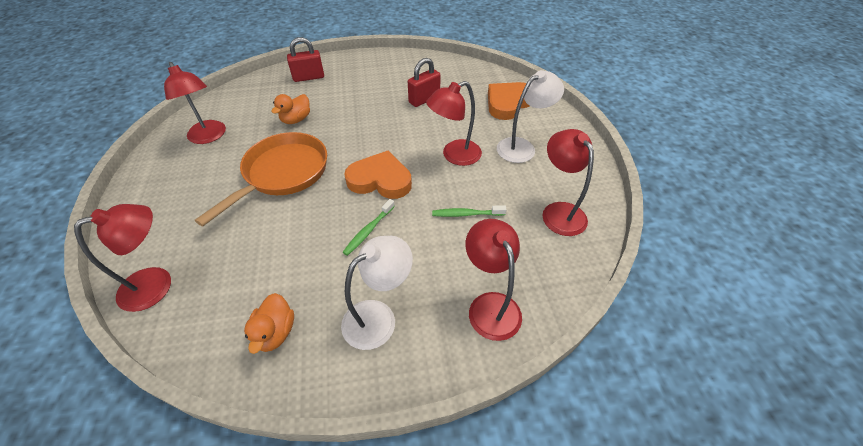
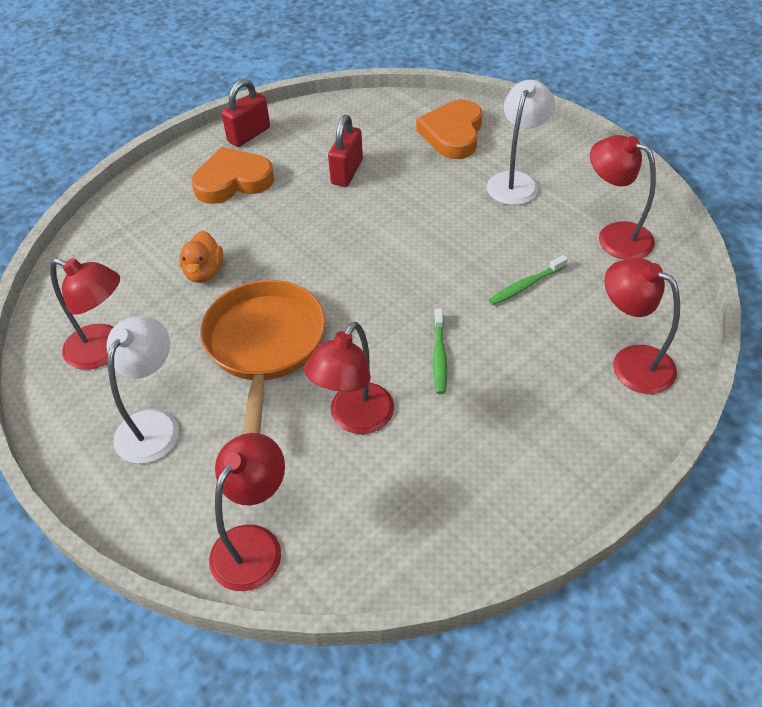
camera: 30 degrees left, 0 degrees up
(275, 332) = (448, 508): orange duck -> none
(308, 77) = (155, 208): red padlock -> red padlock (249, 135)
(378, 317) = (538, 433): white lamp -> white lamp (154, 425)
(380, 180) = (394, 295): orange heart -> orange heart (233, 181)
(454, 155) = (451, 226): red lamp -> red lamp (355, 419)

